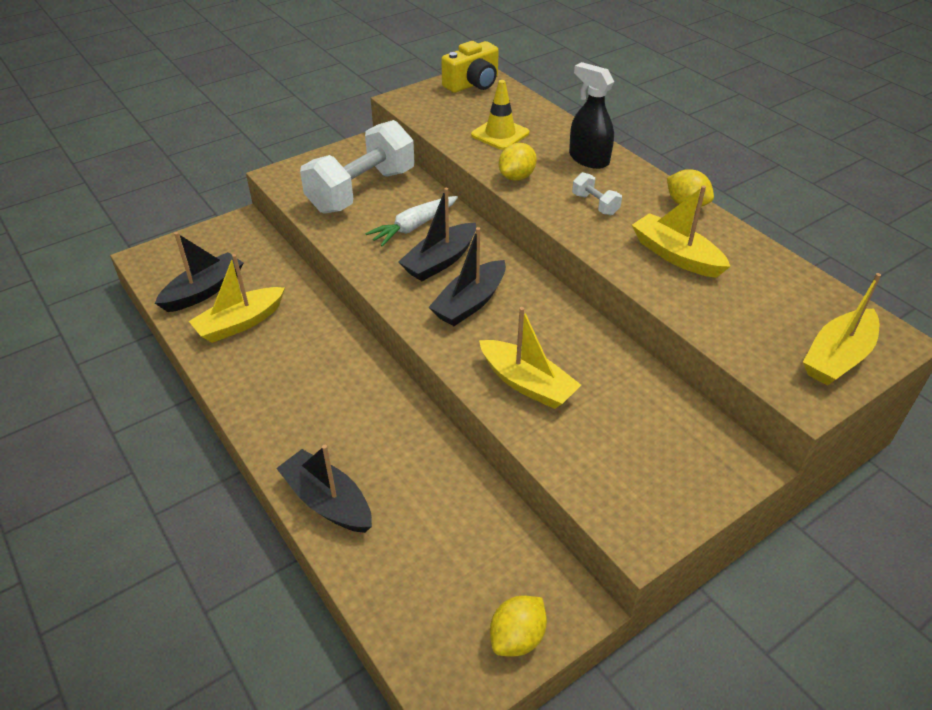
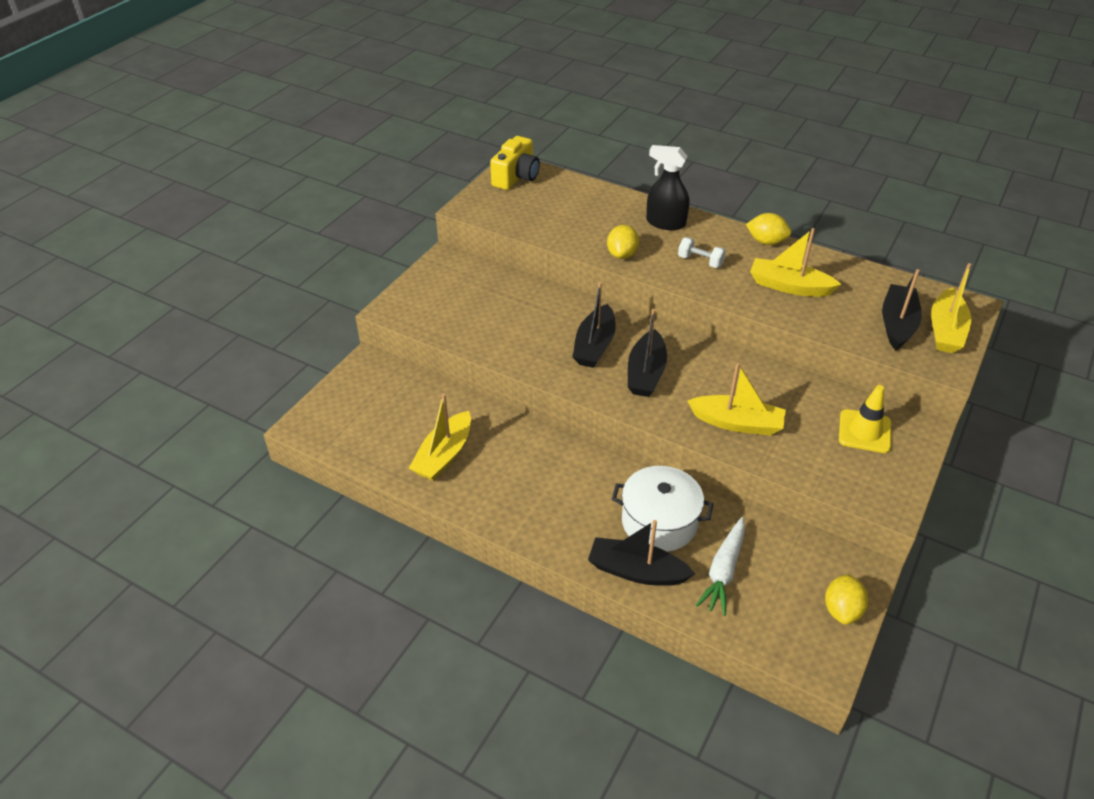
camera: 25 degrees left, 0 degrees up
(204, 291) = (386, 438): black boat -> black boat (897, 324)
(362, 191) = (478, 303): white dumbbell -> none
(390, 460) = (659, 522): none -> white pot
(414, 227) = (549, 322): white carrot -> white carrot (723, 571)
(500, 134) = (577, 219): yellow traffic cone -> yellow traffic cone (864, 431)

